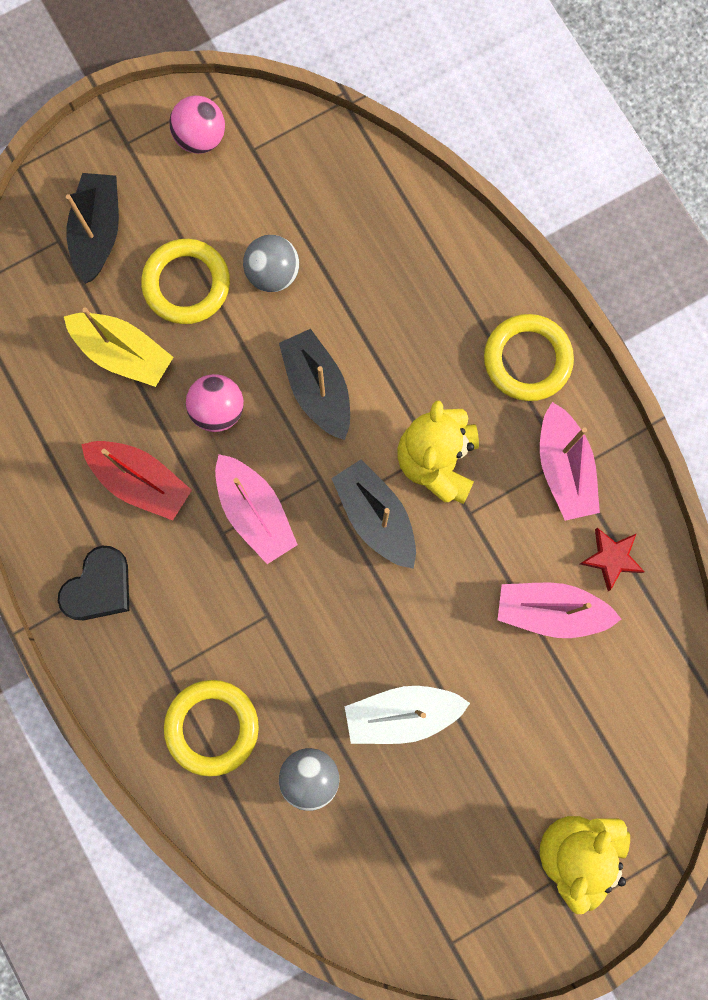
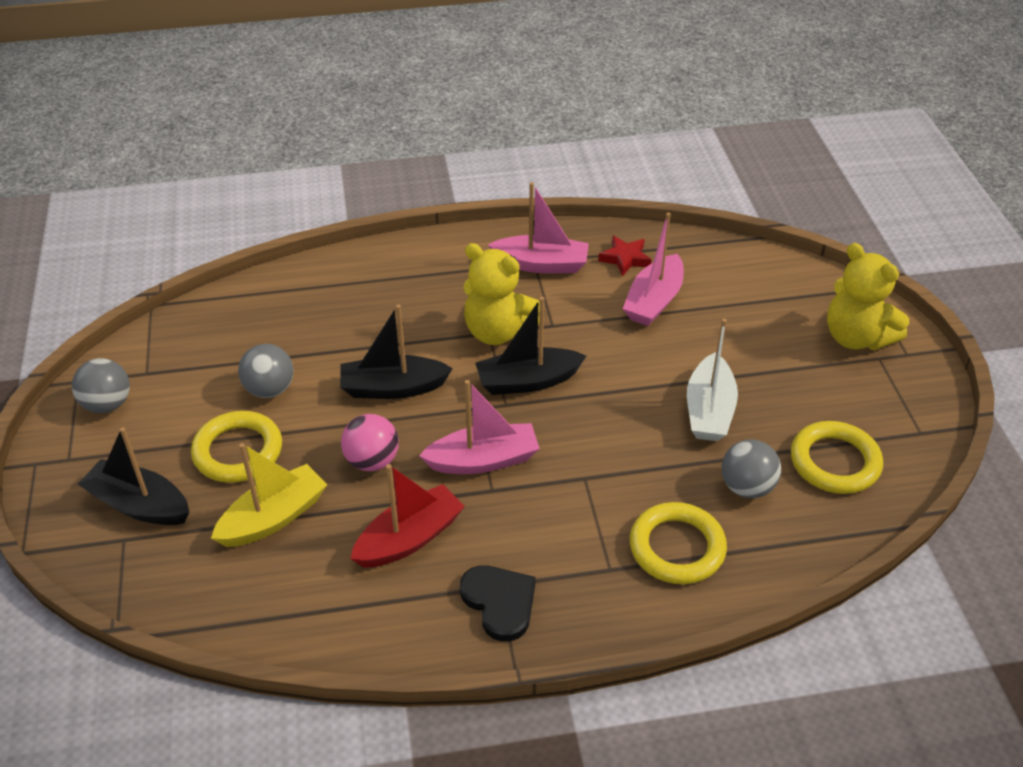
camera: 70 degrees left, 35 degrees down
(200, 138) = (107, 404): pink ball -> grey ball
(527, 359) = (442, 260): yellow ring -> yellow ring (835, 462)

